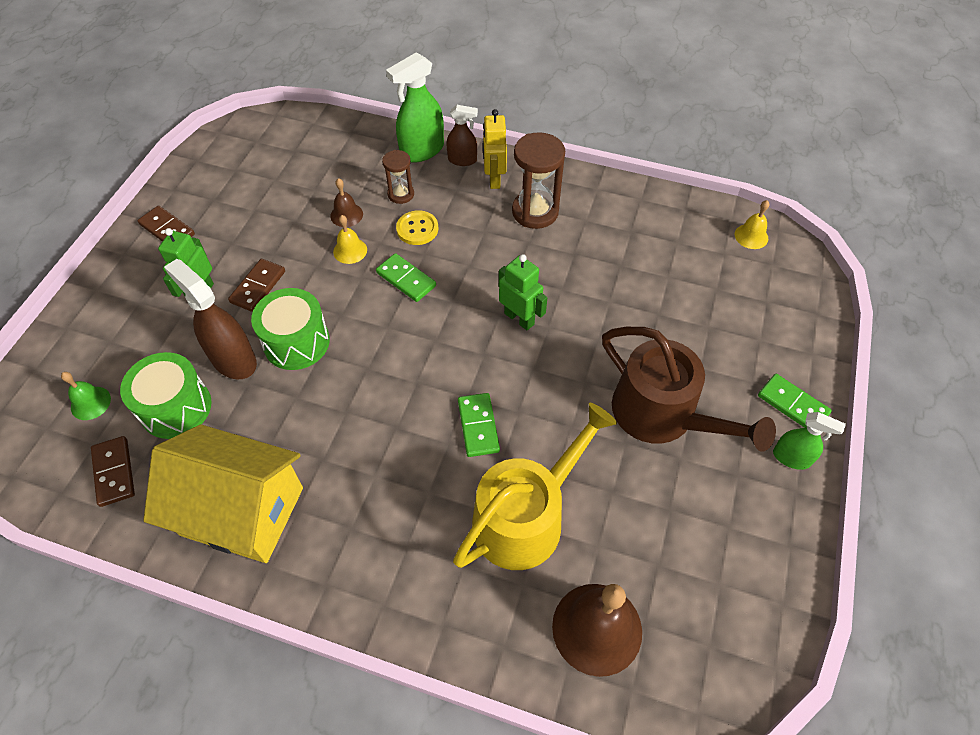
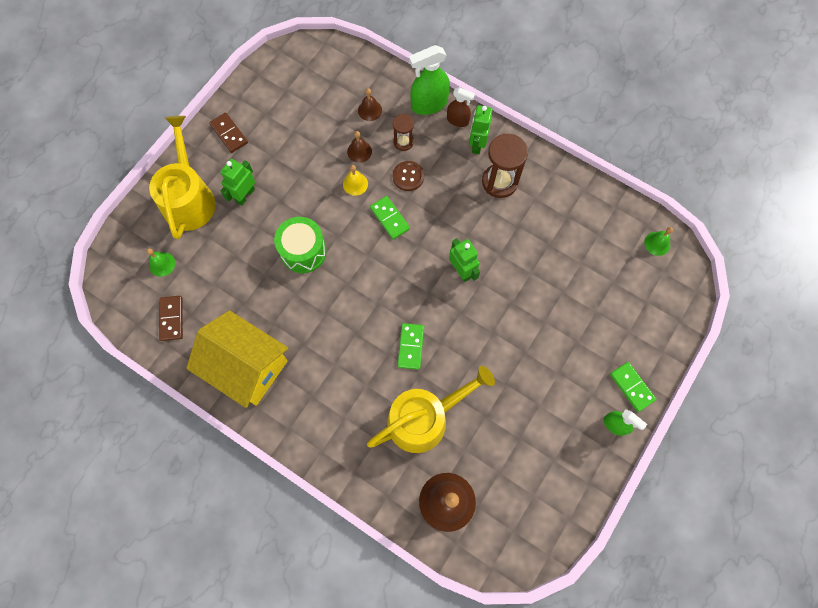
camera: 15 degrees right, 15 degrees up
(121, 313) = (189, 198): none -> yellow watering can
(176, 407) = (216, 282): green drum -> none
(233, 360) = (258, 254): brown spray bottle -> none
(258, 287) = (285, 199): brown domino -> none
(349, 170) = (370, 110): none -> brown bell
(417, 229) = (408, 176): yellow button -> brown button
(494, 179) = (477, 144): yellow robot -> green robot
(662, 414) = (538, 371): brown watering can -> none
(751, 236) = (657, 243): yellow bell -> green bell

